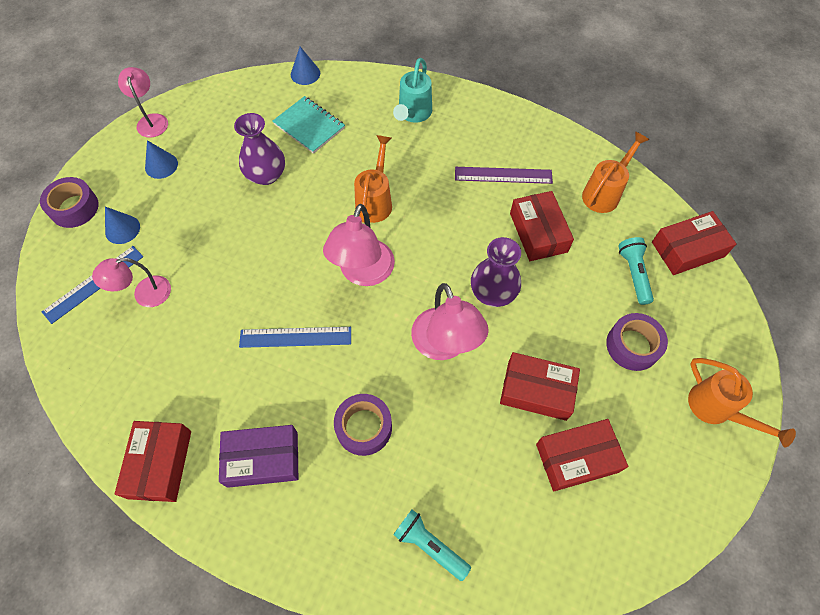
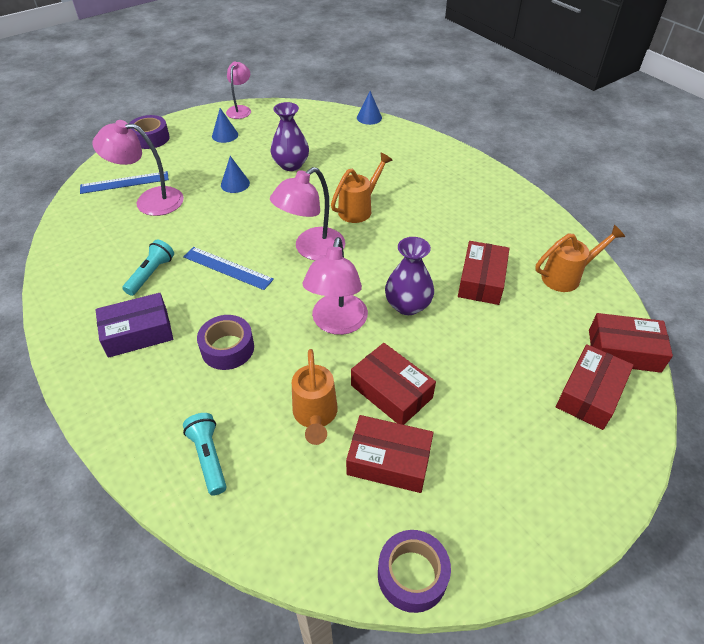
camera: 30 degrees right, 15 degrees down
(122, 229) = (169, 160): blue cone -> blue cone (235, 184)
(144, 294) = (150, 201): pink lamp -> pink lamp, size x1.55
(160, 464) = (70, 302): red box -> red box (590, 394)
(262, 459) = (138, 333): purple box -> purple box turned 45 degrees counterclockwise
(309, 126) = (346, 148): turquoise notebook -> none
(413, 114) = (433, 167): turquoise watering can -> none
(503, 175) = (480, 231): purple ruler -> none
(632, 346) = (510, 400): purple tape -> purple tape (412, 575)
(633, 274) = (552, 346): turquoise flashlight -> turquoise flashlight (151, 274)
(717, 410) = (563, 494): orange watering can -> orange watering can (315, 416)

